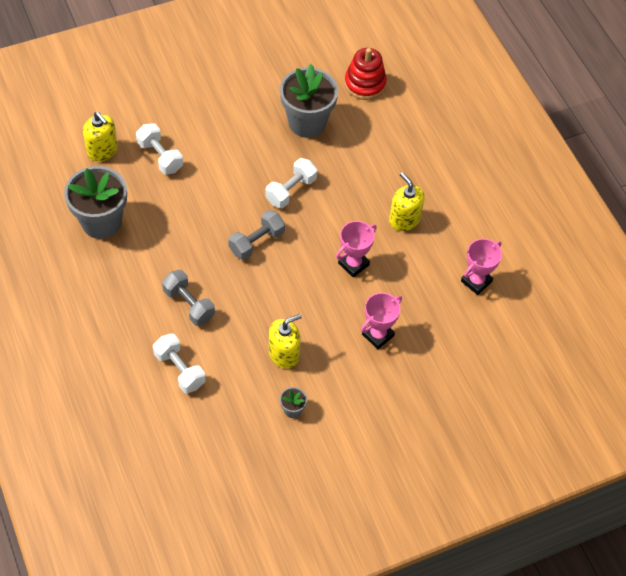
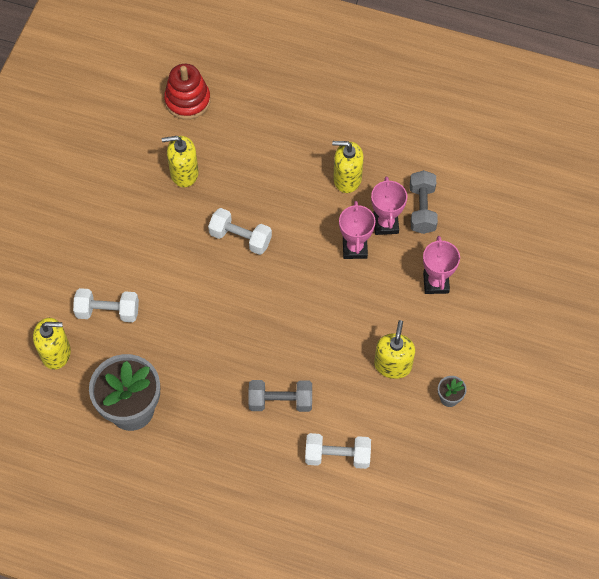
camera: 45 degrees left, 5 degrees up
(256, 242) = (267, 303): grey dumbbell -> grey dumbbell (422, 209)
(291, 190) = (240, 238): white dumbbell -> white dumbbell turned 60 degrees counterclockwise
(307, 122) = (184, 173): grey flower pot -> yellow soap dispenser
(476, 281) = (450, 175): pink trophy -> pink trophy (385, 224)

